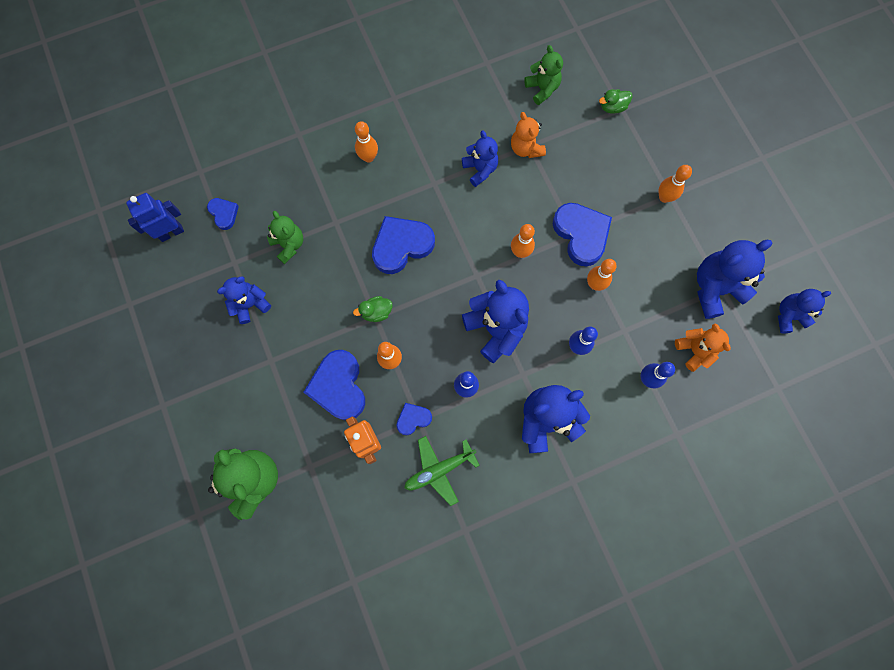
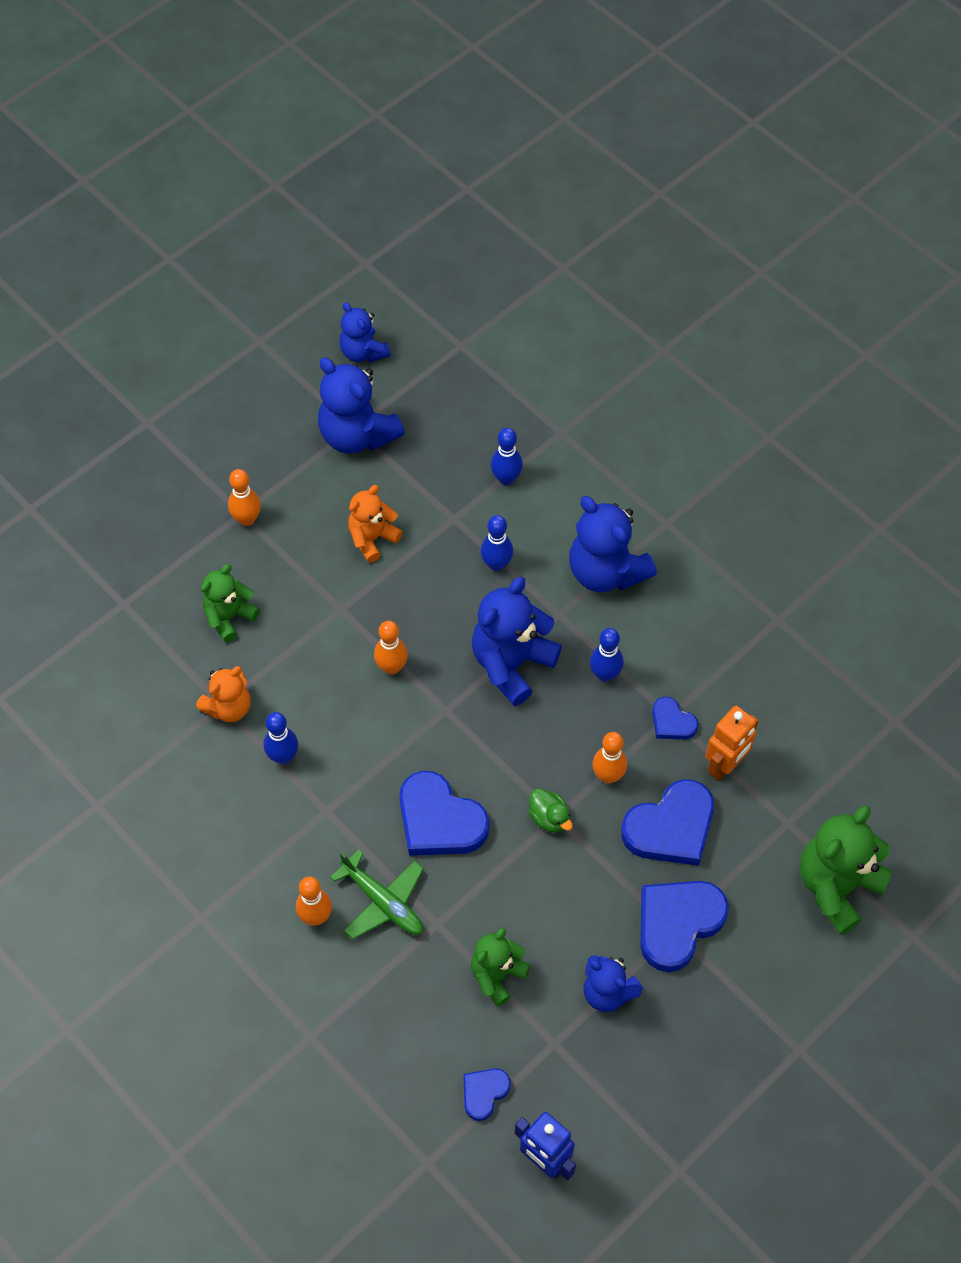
camera: 110 degrees left, 15 degrees down
(439, 470) = (721, 671): green plane -> green plane (383, 902)
(480, 169) = (283, 756): blue teddy bear -> blue bowling pin
(542, 89) = (121, 714): green teddy bear -> green teddy bear (229, 617)
(581, 234) = (338, 601): blue heart -> blue heart (678, 924)
(594, 284) = (403, 567): orange bowling pin -> none
(612, 107) = (124, 615): green duck -> none
(694, 350) = (449, 438): orange teddy bear -> orange teddy bear (372, 538)

